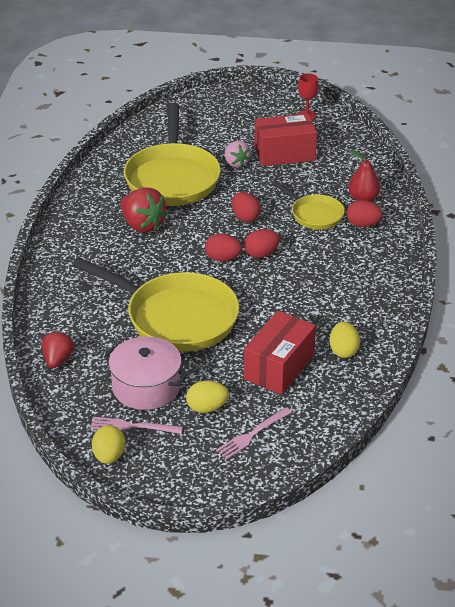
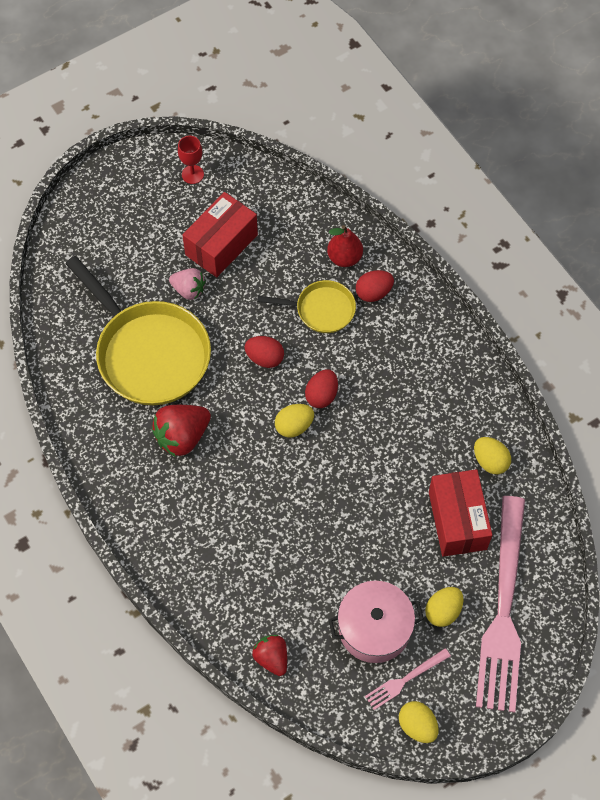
camera: 40 degrees left, 25 degrees up
(142, 225) = (182, 437): red strawberry -> red strawberry turned 135 degrees clockwise
(176, 317) = (322, 529): yellow pan -> none
(222, 258) = (294, 426): red egg -> yellow egg
(252, 434) = (503, 611): pink fork -> pink fork, size x2.37

